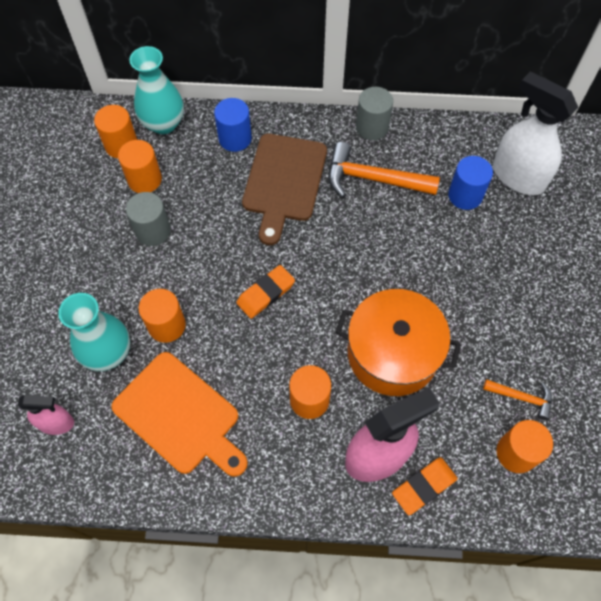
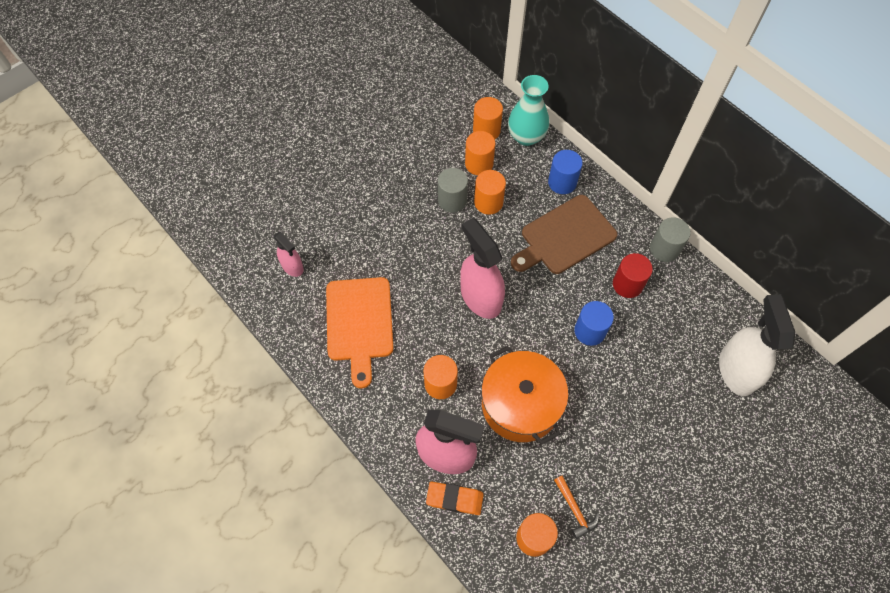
camera: 45 degrees right, 0 degrees up
(108, 353) = (356, 251): turquoise vase -> none
(166, 325) = (404, 264): orange cylinder -> orange cylinder (488, 202)
(266, 293) = (480, 297): orange eraser -> pink spray bottle
(373, 179) = (627, 284): orange hammer -> red cylinder
(465, 195) = (681, 349): blue cylinder -> blue cylinder (589, 331)

